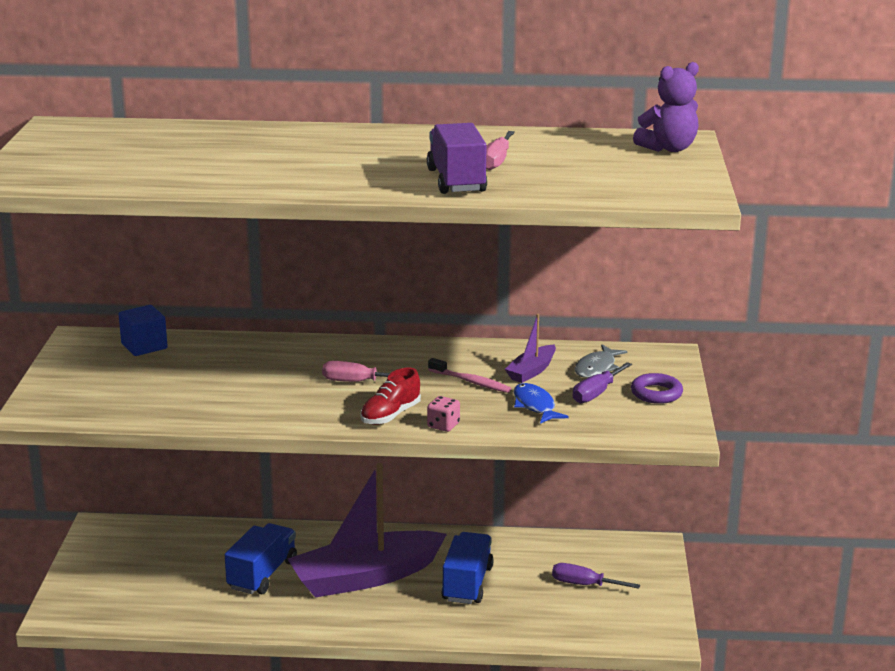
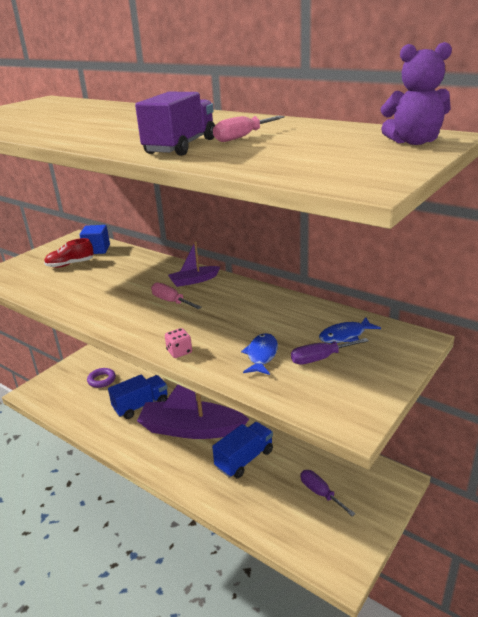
camera: 35 degrees right, 5 degrees up
(390, 415) = (157, 332): red shoe -> red shoe (70, 264)
(471, 382) = (241, 322): pink toothbrush -> none
(531, 371) = (293, 324): purple boat -> purple boat (193, 281)
(597, 368) = (345, 335): grey fish -> blue fish
(656, 393) = (370, 373): purple ring -> purple ring (101, 380)

